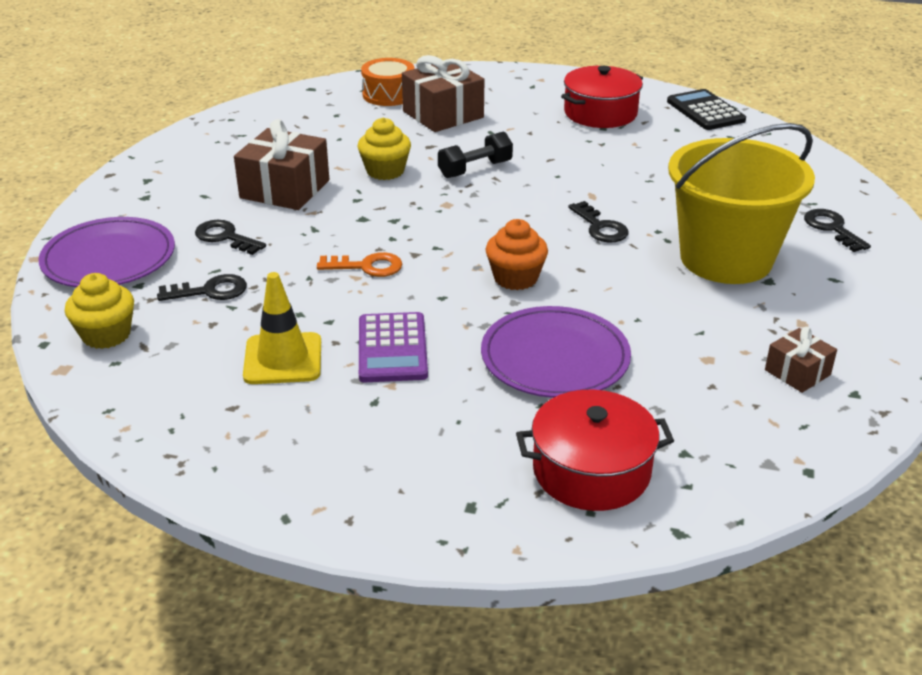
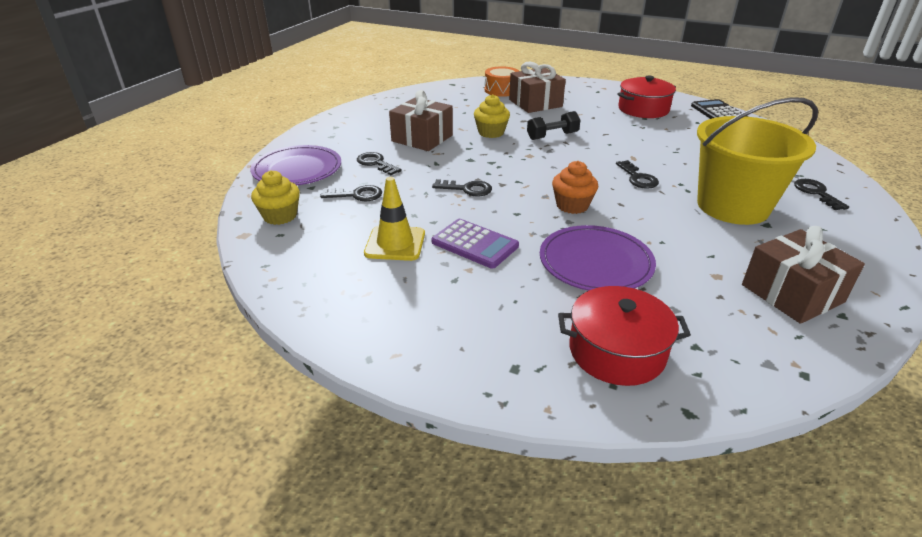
camera: 10 degrees right, 0 degrees up
(367, 266) = (467, 189): orange key -> black key
(392, 348) = (474, 244): purple calculator -> purple calculator turned 60 degrees counterclockwise
(797, 372) = (792, 293): brown gift -> brown gift, size x1.83

